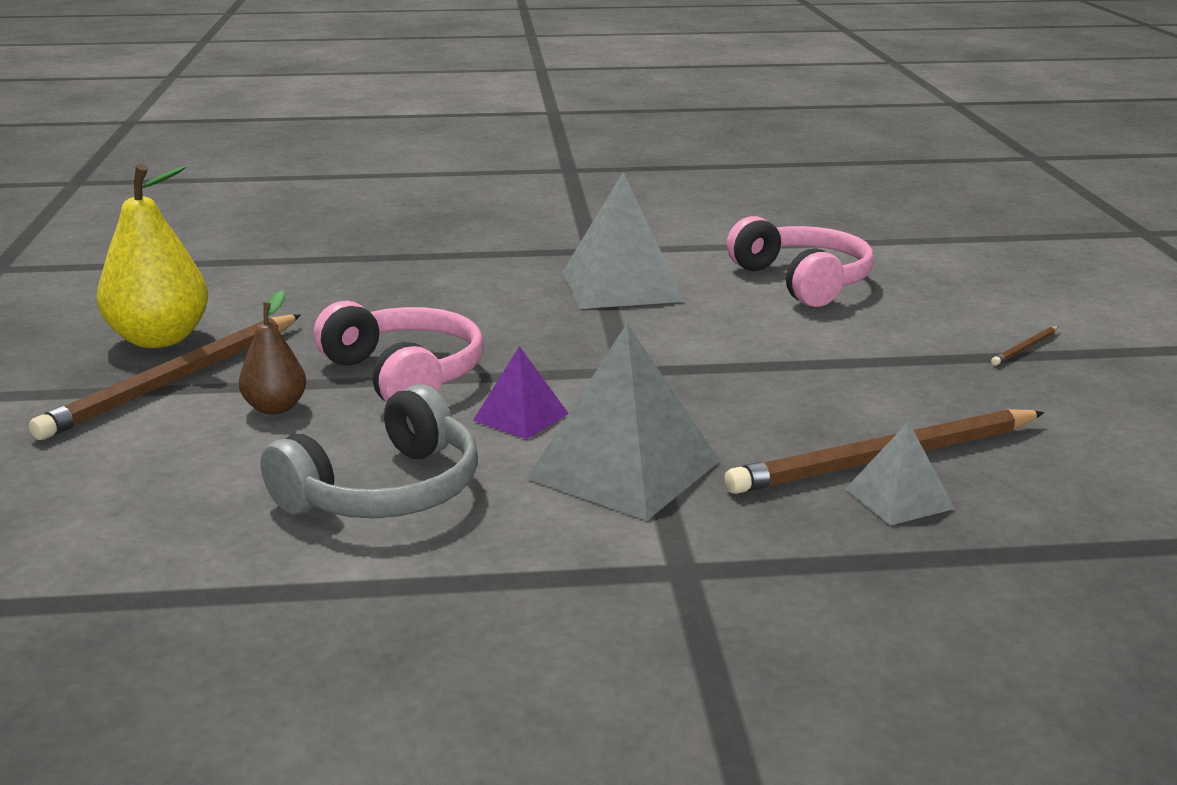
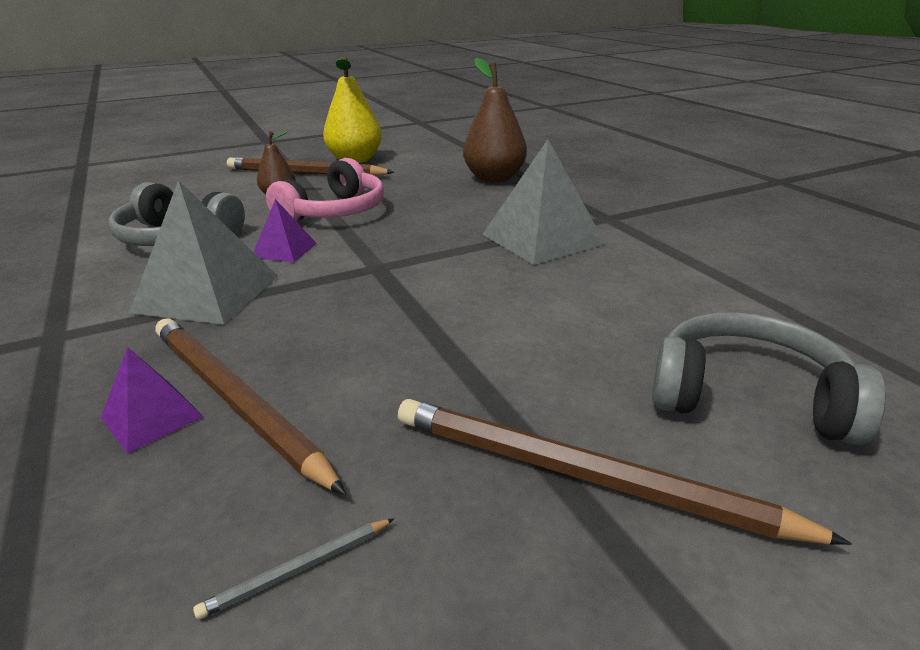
camera: 70 degrees right, 5 degrees up
(390, 272) = (494, 178): none -> brown pear
(803, 281) = (643, 306): pink headphones -> none
(899, 498) = (152, 417): grey pyramid -> purple pyramid
(952, 285) = (748, 397): none -> grey headphones
(1025, 348) = (583, 476): brown pencil -> brown pencil, size x2.49
(1102, 444) = (298, 569): none -> grey pencil

